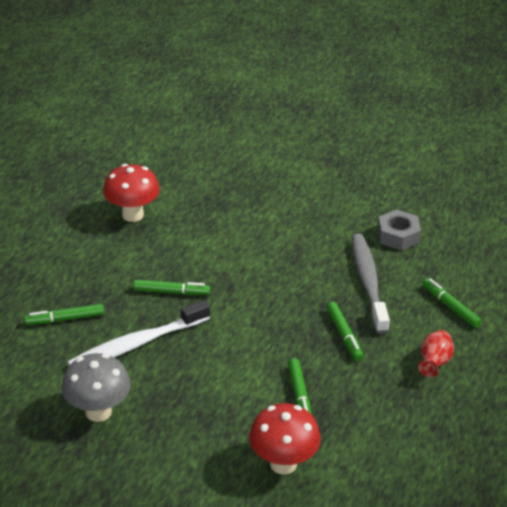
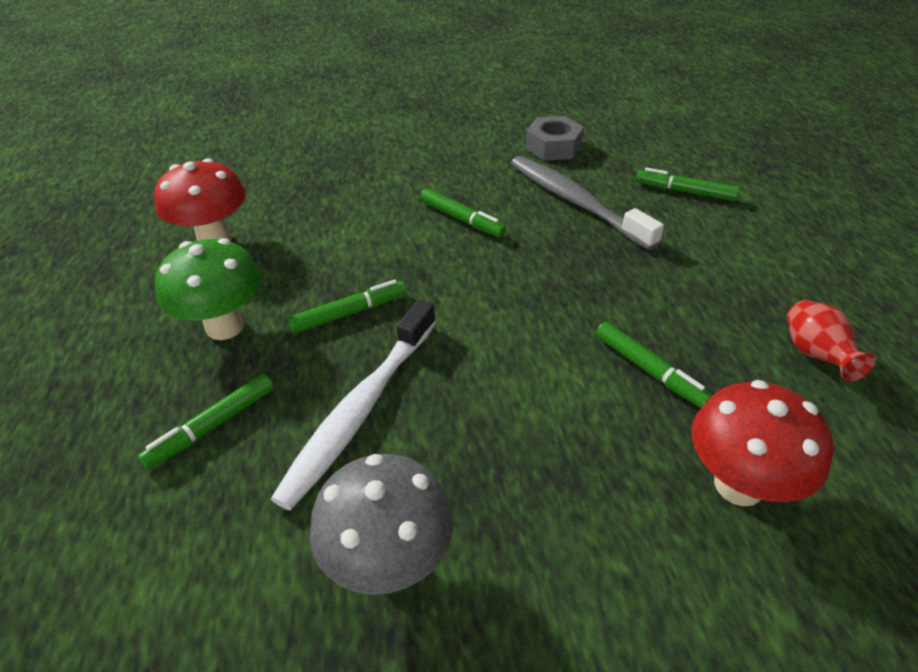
camera: 30 degrees left, 5 degrees up
(103, 271) = (225, 326): none -> green mushroom
(344, 335) = (615, 269): green marker -> green marker (462, 219)
(434, 363) = (743, 256): red vase -> red vase (815, 355)

